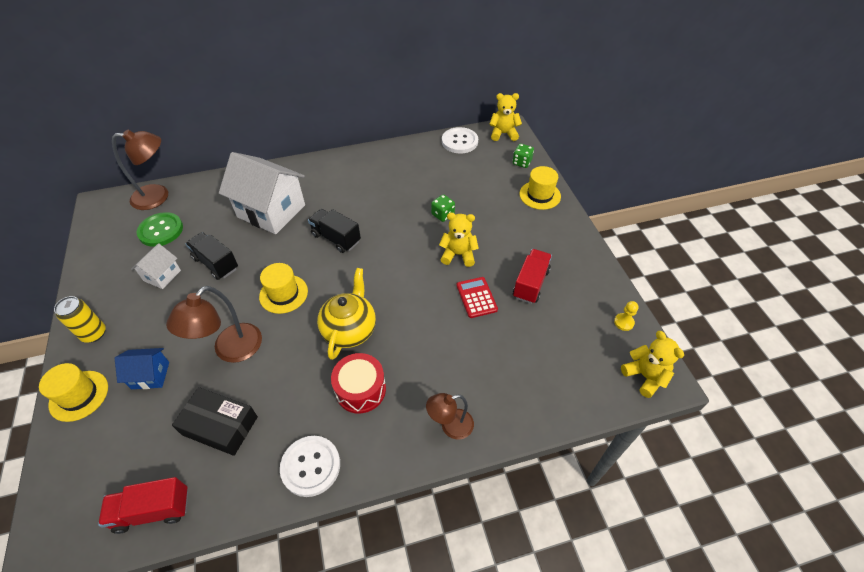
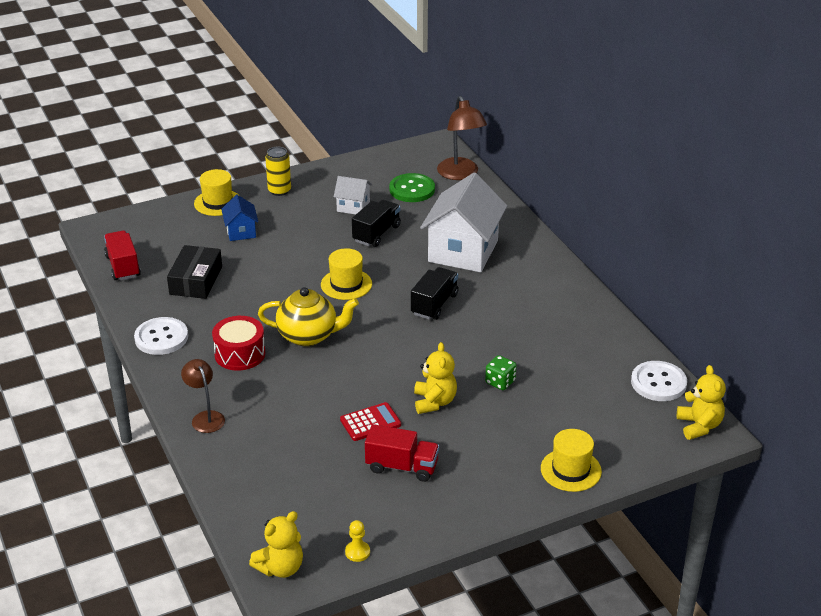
camera: 80 degrees right, 15 degrees down
(231, 350) = (273, 268): brown lamp -> none
(522, 162) = (637, 449): green dice -> none

